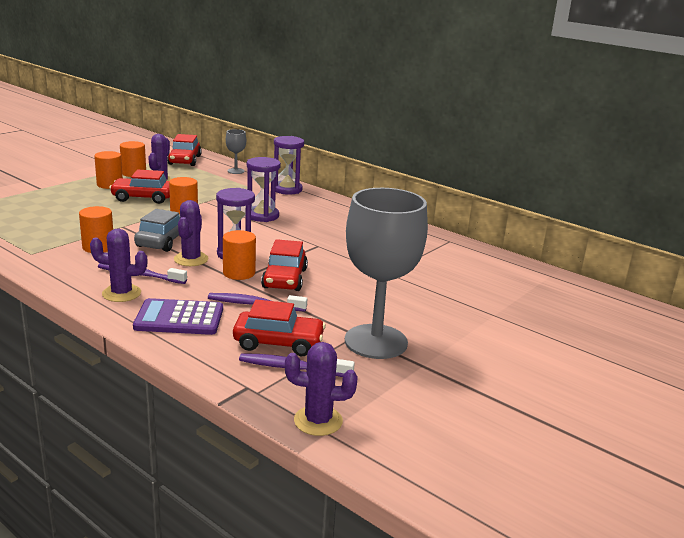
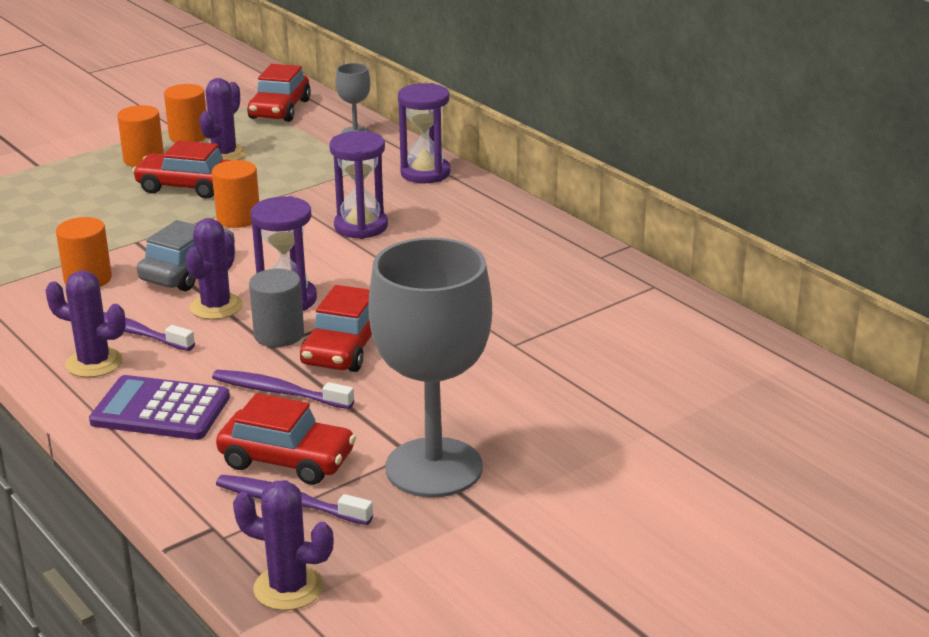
camera: 15 degrees right, 5 degrees up
(239, 273) = (279, 334): orange cylinder -> grey cylinder

